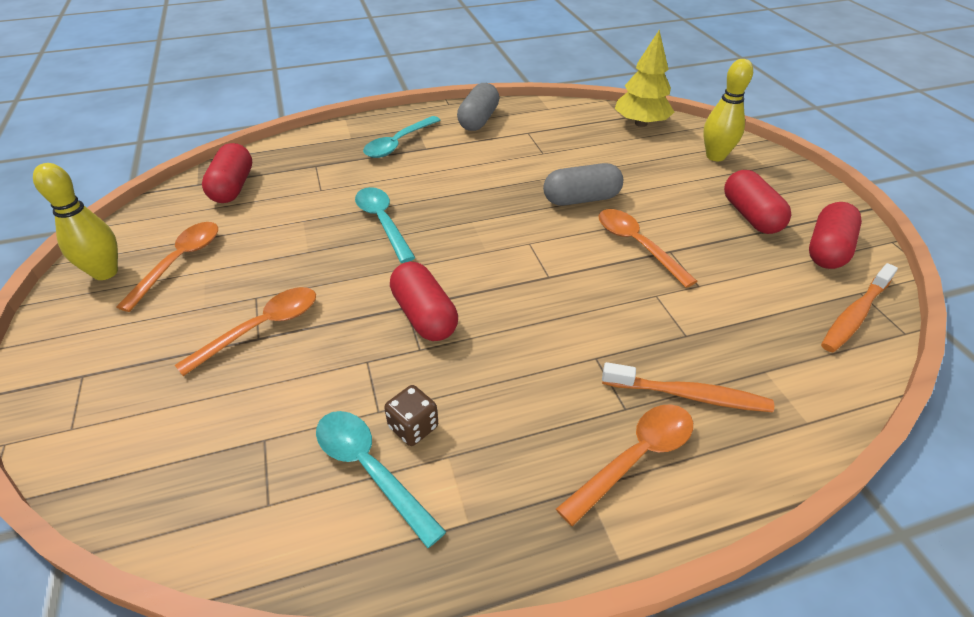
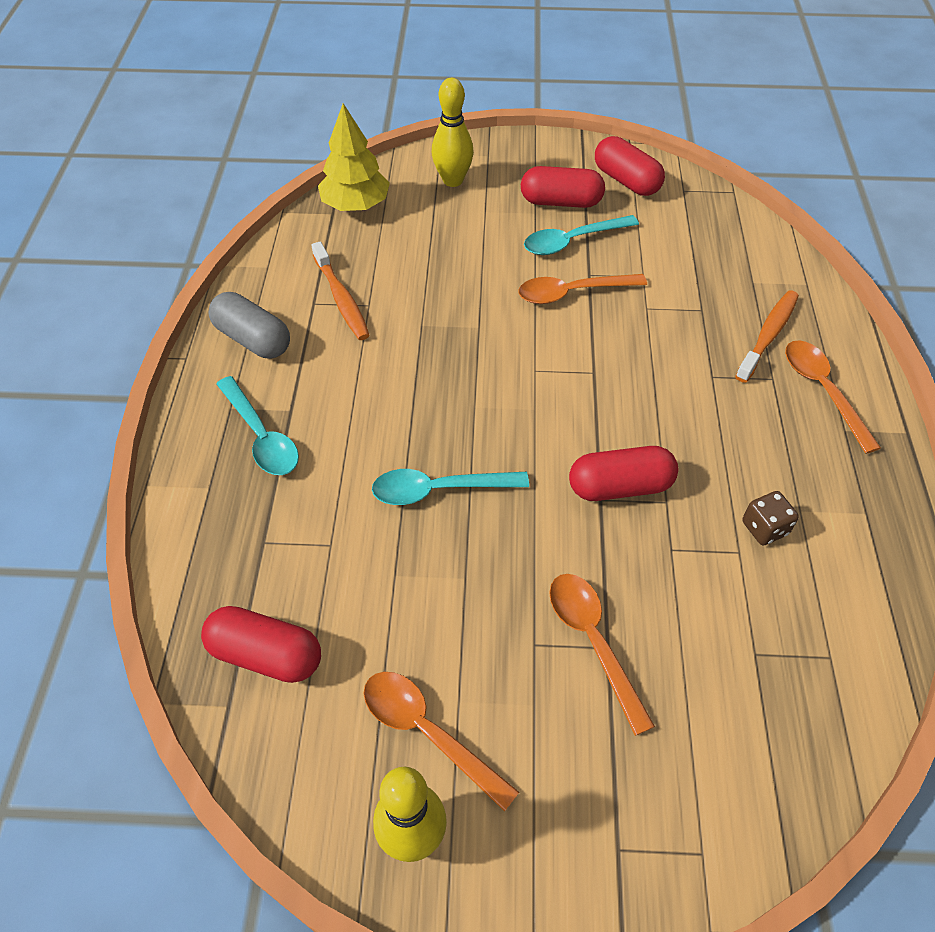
camera: 70 degrees left, 10 degrees up
(370, 469) = (805, 570): turquoise spoon -> turquoise spoon (572, 241)
(581, 199) = (477, 305): grey capsule -> none
(854, 315) = (708, 206): orange toothbrush -> orange toothbrush (341, 299)

